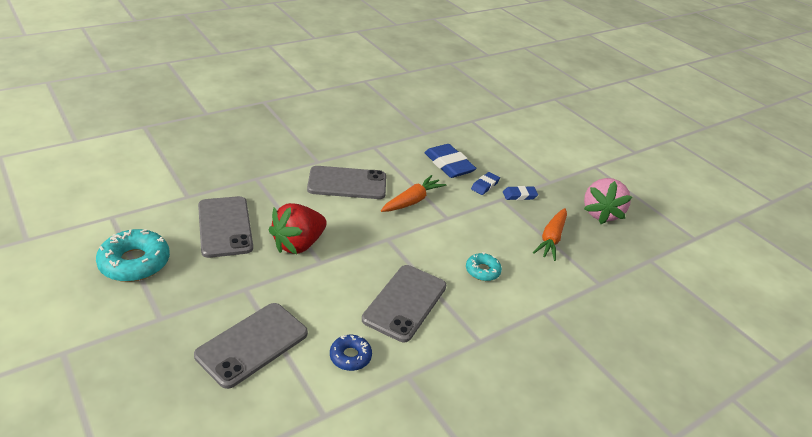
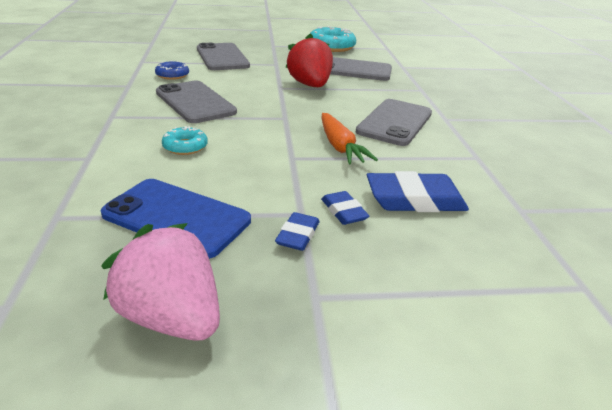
camera: 120 degrees right, 5 degrees down
(551, 239) = (176, 217): orange carrot -> blue phone

